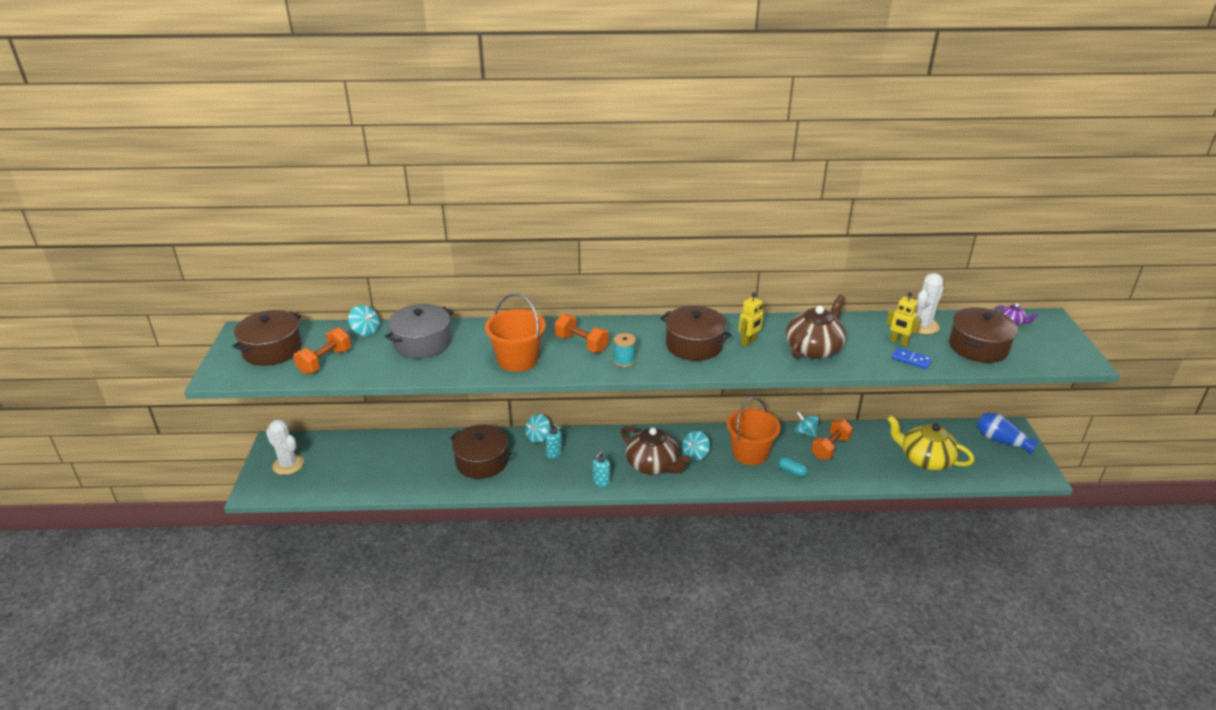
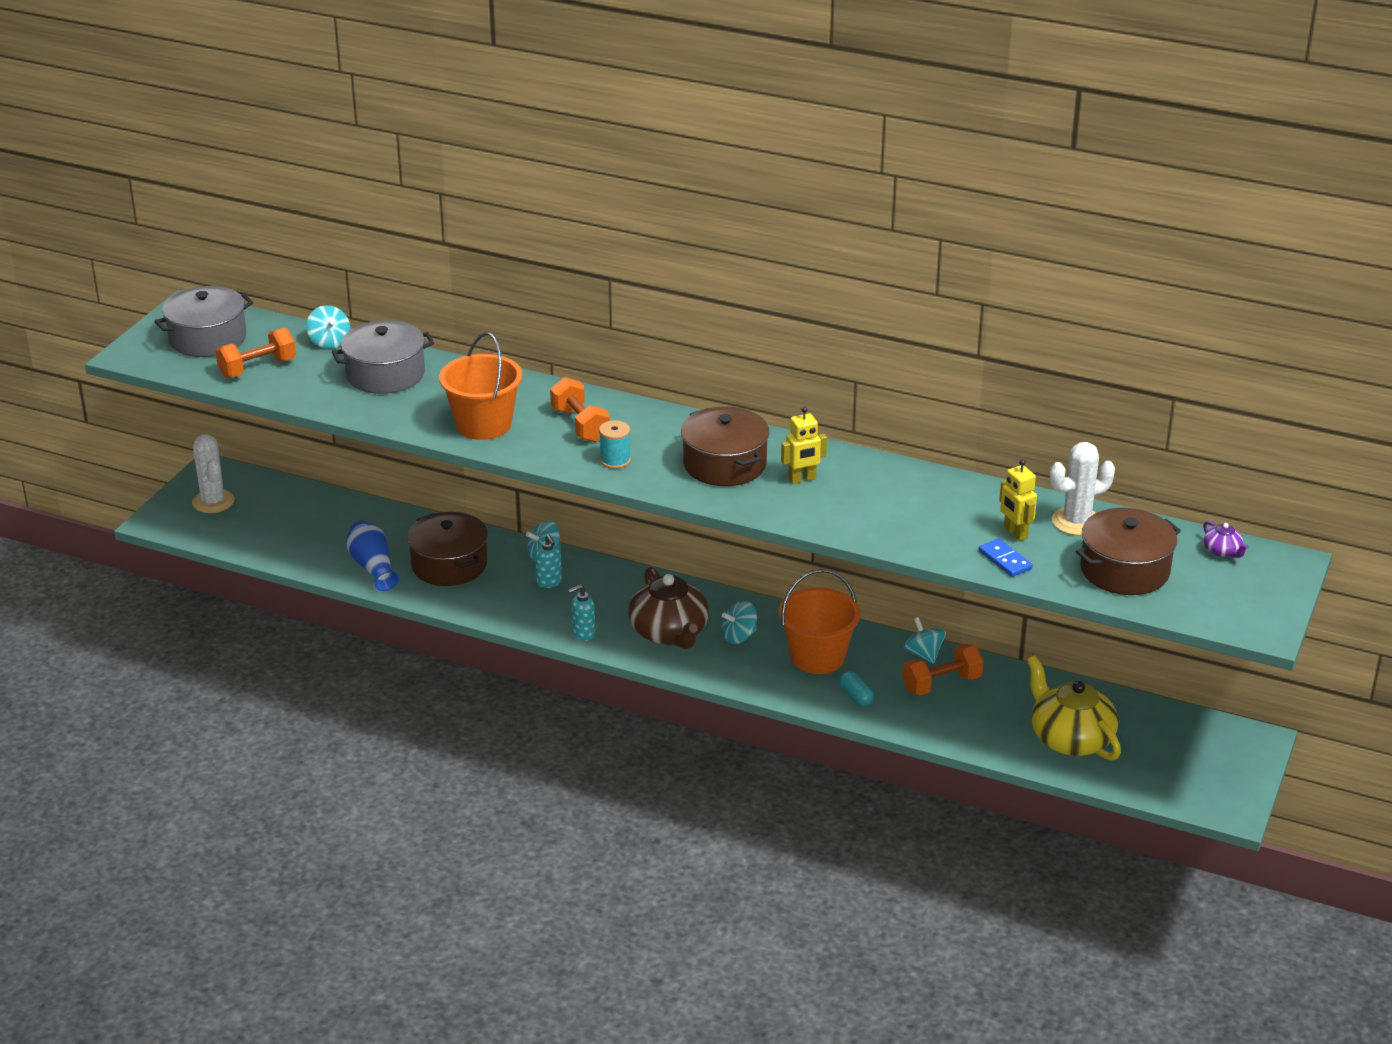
camera: 25 degrees right, 0 degrees up
(272, 350) = (208, 338): brown pot -> grey pot
(814, 348) = (883, 510): brown teapot -> none
(1001, 441) = (1218, 750): blue vase -> blue vase (373, 567)

